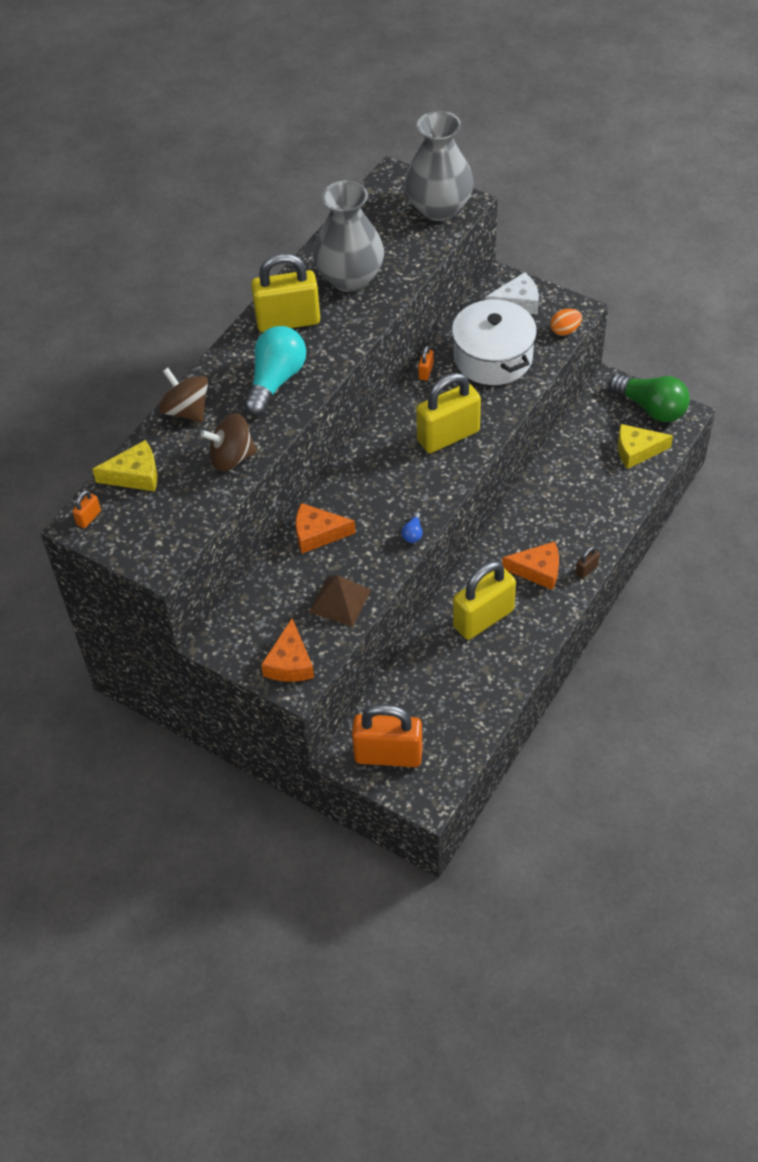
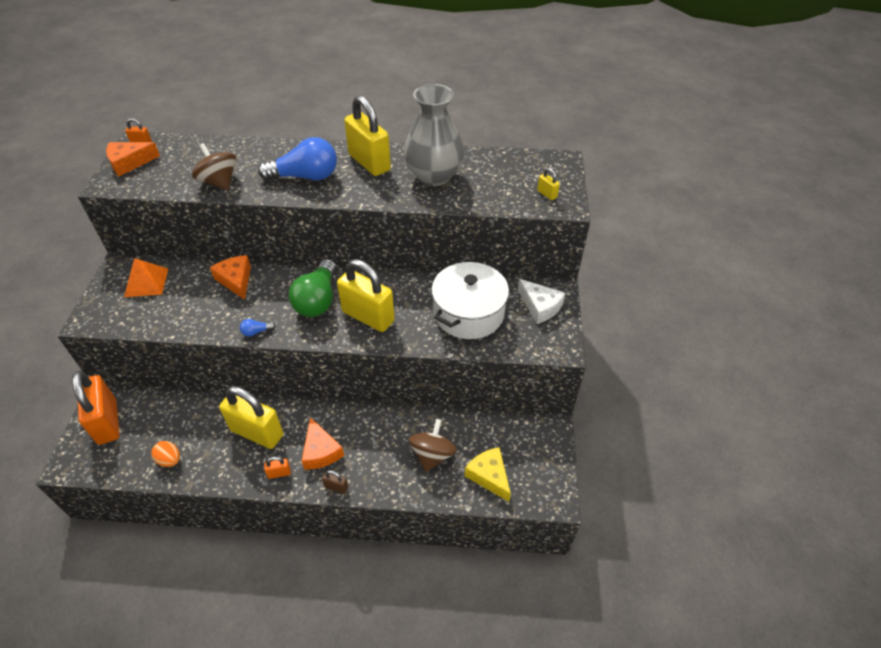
camera: 60 degrees right, 5 degrees down
(135, 475) = (186, 148): yellow cheese -> none
(186, 410) = (256, 149): brown spinning top -> brown spinning top (432, 454)
(265, 619) = (146, 282): none -> orange pyramid
(275, 381) = (305, 176): turquoise light bulb -> blue light bulb
(290, 662) = (108, 309): orange cheese -> orange cheese (129, 163)
(340, 600) = (174, 315): brown pyramid -> none
(426, 372) = (428, 280): orange padlock -> orange padlock (279, 473)
(439, 208) = (547, 194): grey vase -> yellow padlock
(565, 330) = (531, 348): orange egg -> orange egg (169, 460)
(651, 408) = (545, 468): green light bulb -> green light bulb (318, 300)

